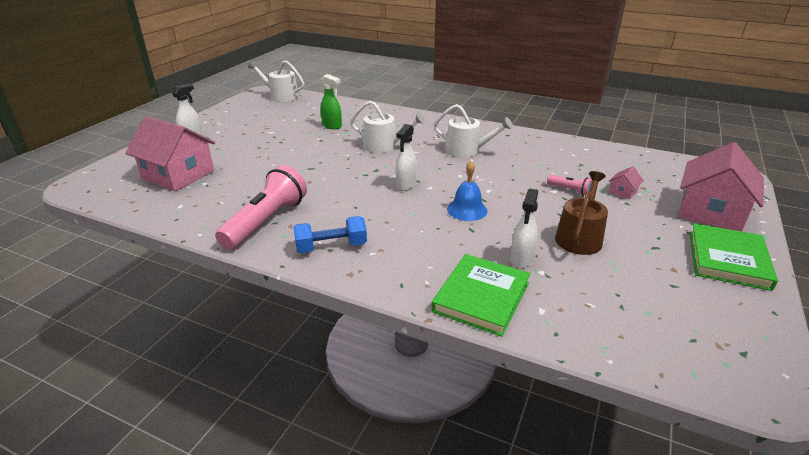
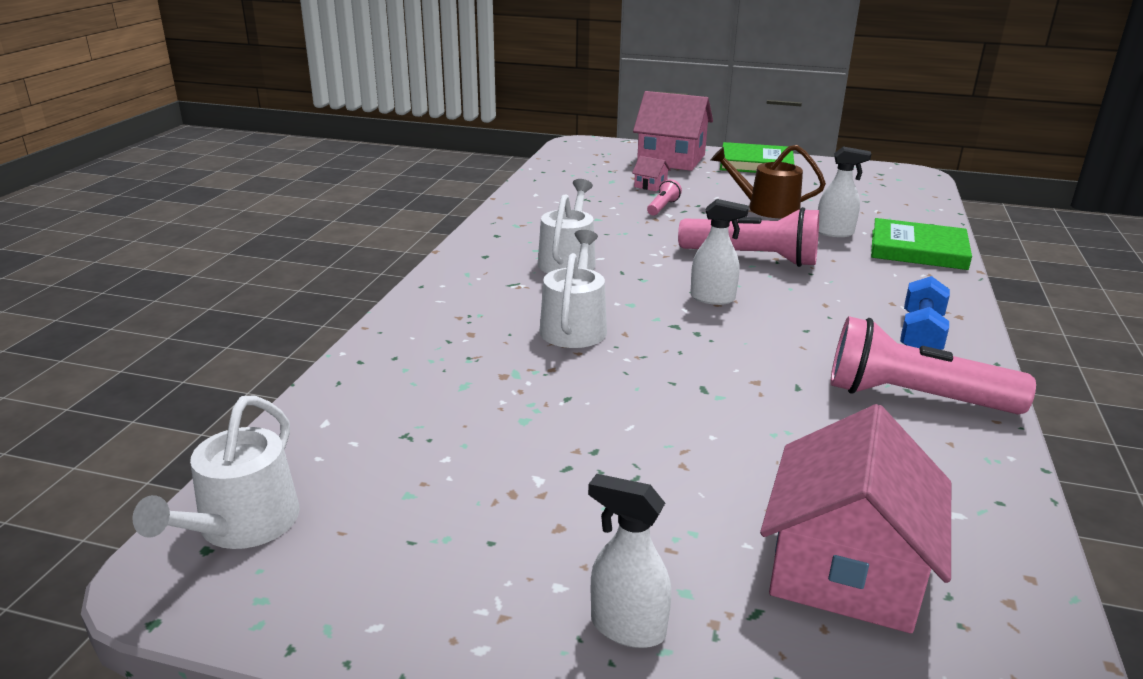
camera: 100 degrees left, 5 degrees down
(331, 247) = (921, 334): blue dumbbell -> blue dumbbell turned 45 degrees clockwise
(332, 126) = (485, 395): green spray bottle -> none
(467, 210) = (753, 258): blue bell -> pink flashlight

